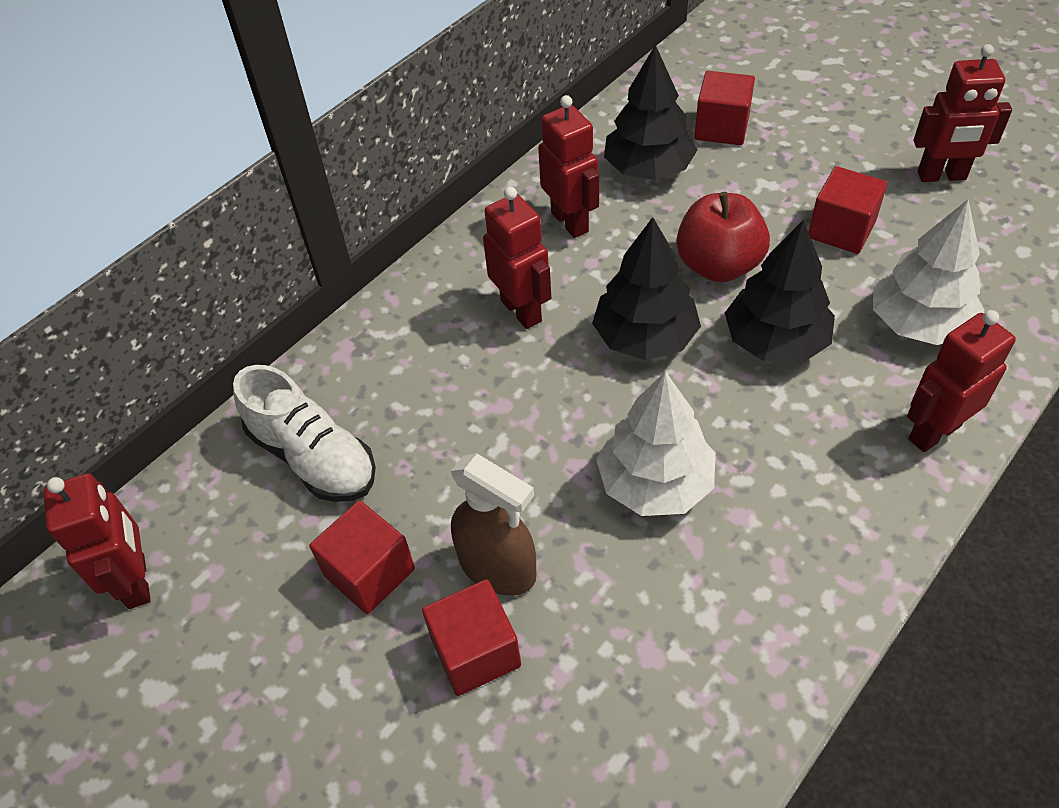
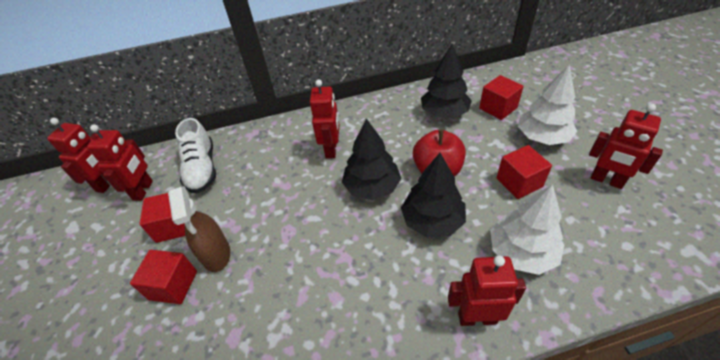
camera: 35 degrees right, 5 degrees down
(570, 222) = (387, 121): red robot -> red robot (143, 190)
(655, 483) = (312, 257): white tree -> white tree (542, 137)

